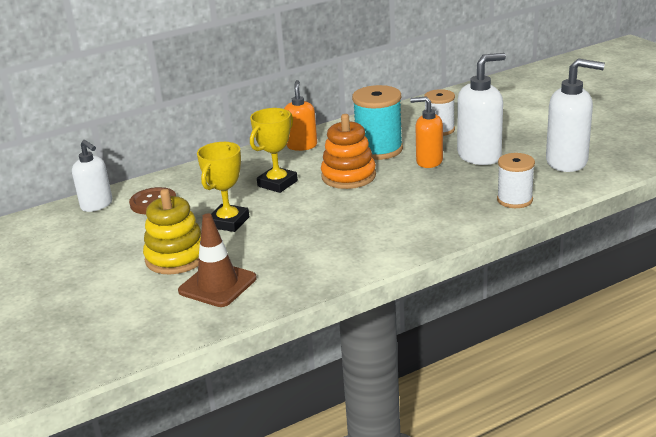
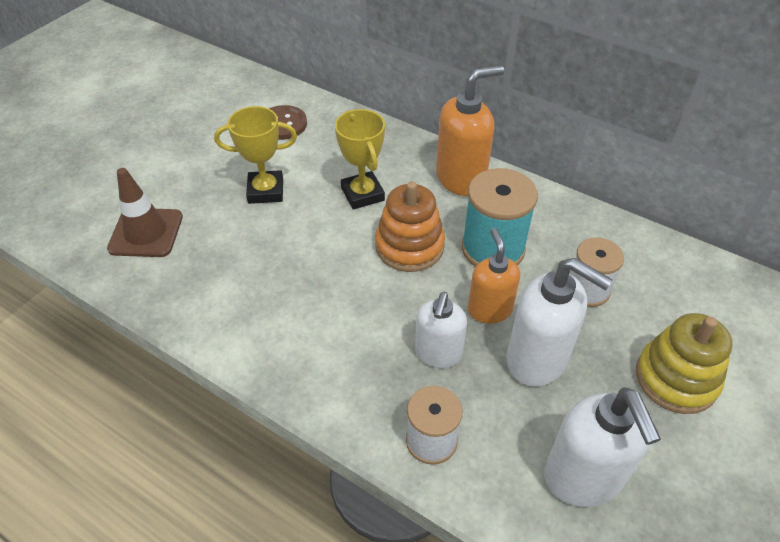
camera: 60 degrees right, 20 degrees up
(97, 205) = (263, 92): white soap dispenser -> white soap dispenser (438, 353)
(176, 257) = (187, 184): yellow stacking toy -> yellow stacking toy (676, 378)
(277, 183) = (362, 194): yellow trophy -> yellow trophy turned 60 degrees clockwise
(302, 146) = (461, 178): orange soap dispenser -> orange soap dispenser, size x1.52

